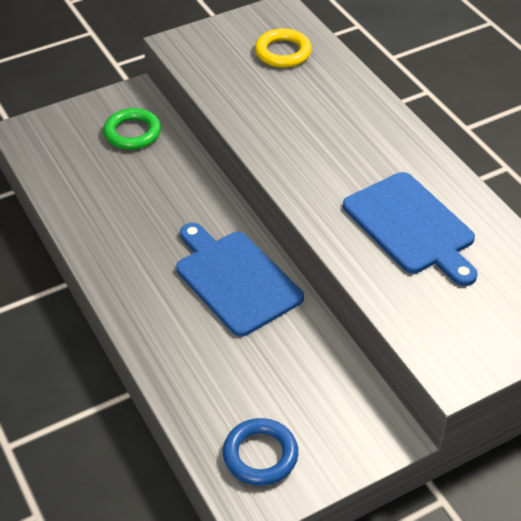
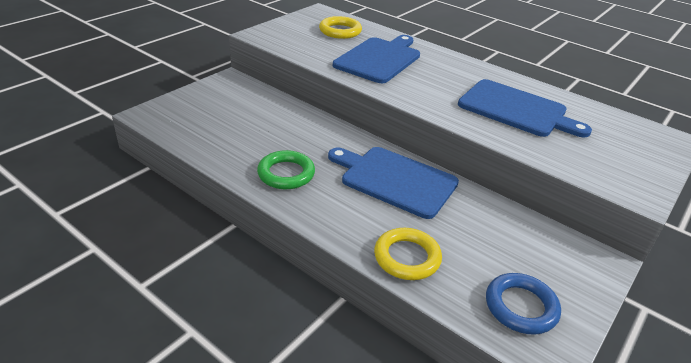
camera: 25 degrees left, 10 degrees down
(132, 133) = (244, 102): green ring -> green ring (286, 174)
(185, 373) = (407, 257): none -> yellow ring
(299, 111) = (379, 59): none -> blue cutting board

